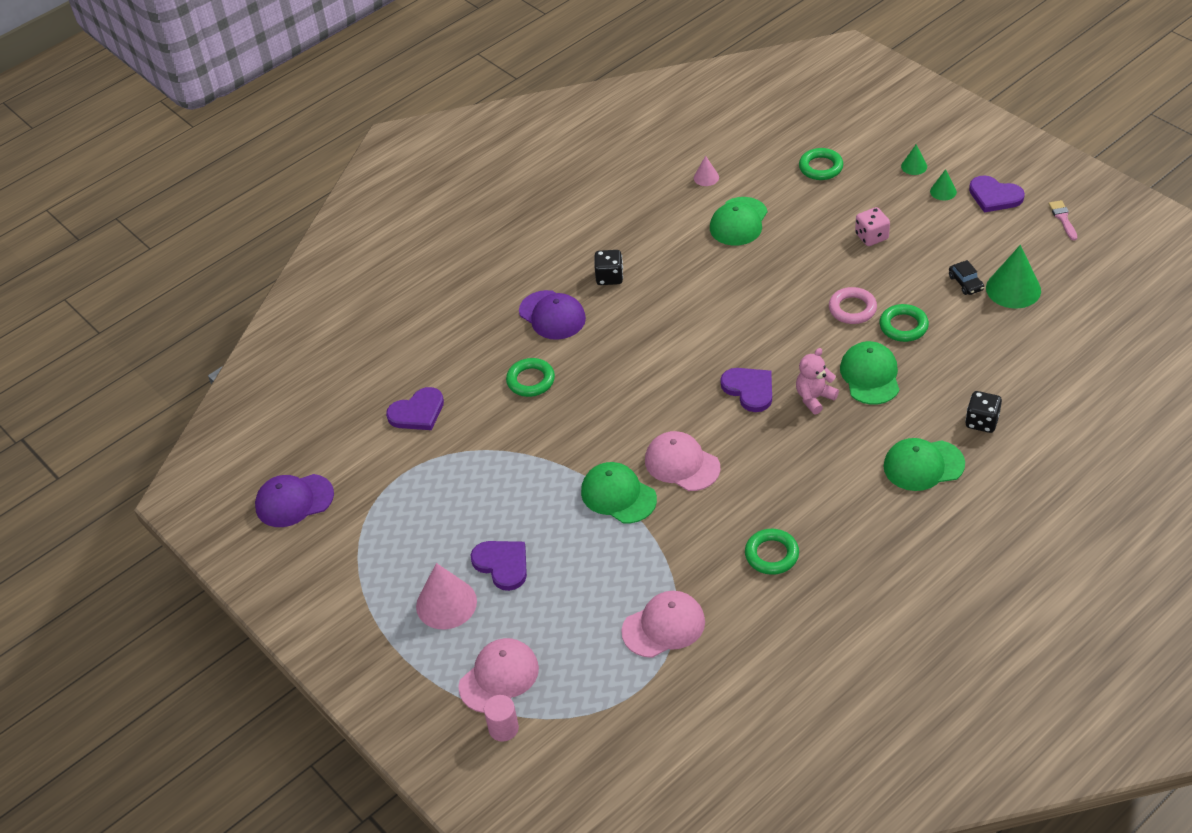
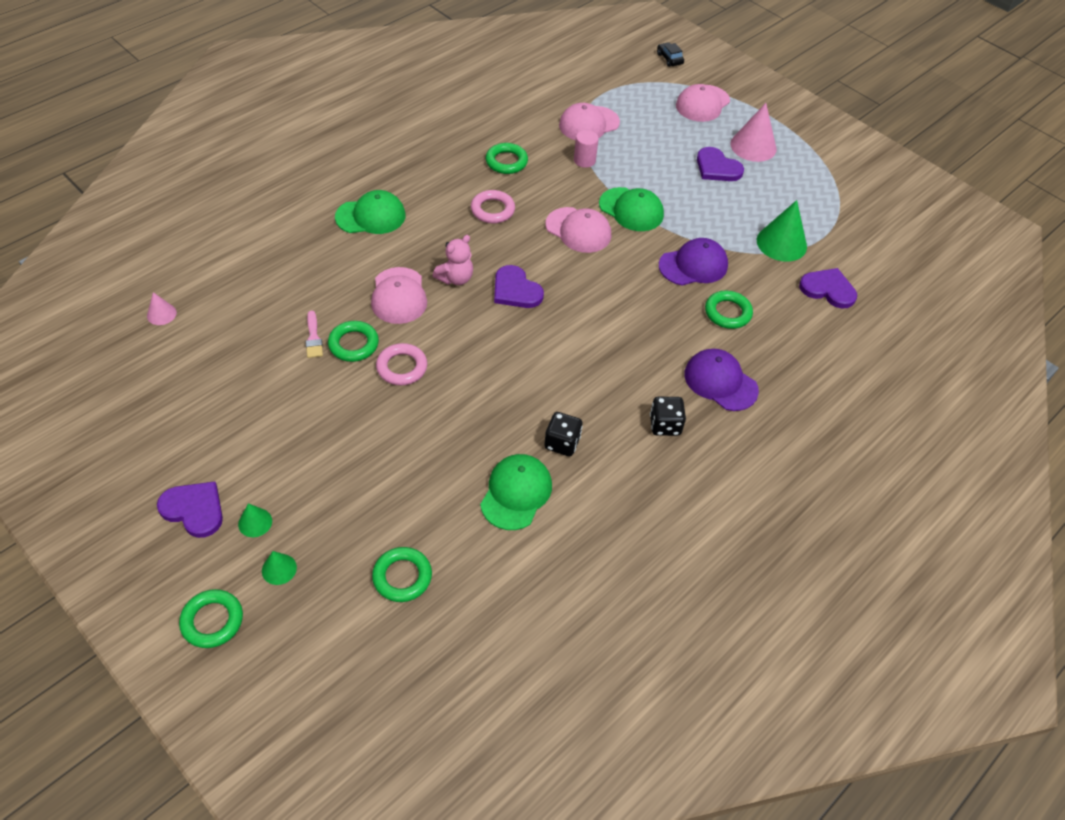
camera: 170 degrees right, 5 degrees up
(294, 501) = (906, 222): purple cap -> purple cap (693, 265)
(417, 412) = (828, 289): purple heart -> purple heart turned 60 degrees clockwise
(503, 728) = (693, 78): pink cylinder -> pink cylinder (584, 160)
(706, 177) = (555, 570): pink cone -> pink cone (161, 314)
(782, 483) = (492, 210): none -> pink ring
(870, 375) = (399, 296): green cap -> pink cap
(871, 237) = (360, 459): pink dice -> none
(951, 137) = (212, 621): none -> green ring
(965, 283) = (273, 390): black car -> black car (669, 59)
(982, 422) = (308, 248): black dice -> black dice (562, 443)
(1013, 289) = (225, 379): green cone -> green cone (781, 243)
(1063, 219) = (127, 468): pink brush -> pink brush (313, 337)

